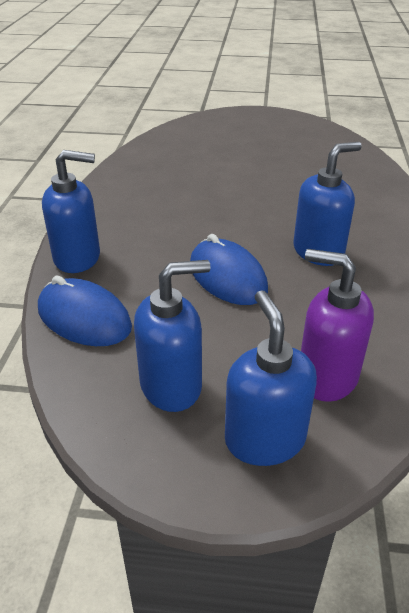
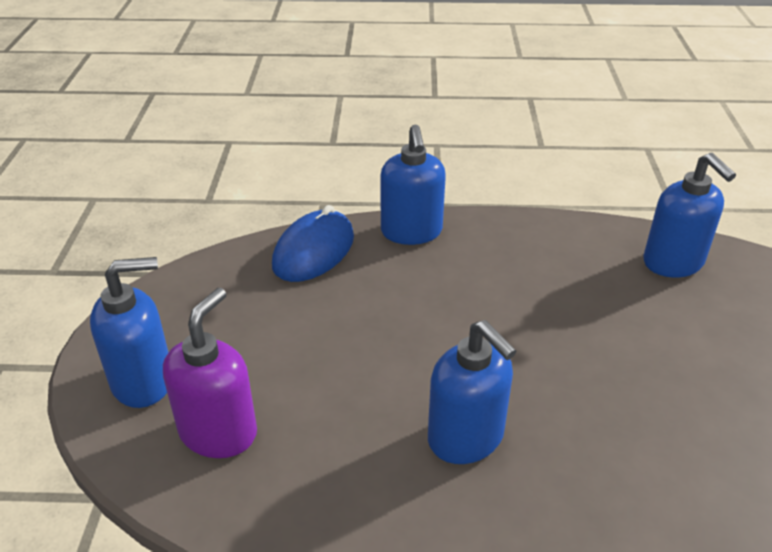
camera: 85 degrees right, 0 degrees up
(171, 386) = (218, 316): blue soap dispenser -> blue soap dispenser (673, 263)
(227, 277) = (392, 347): blue mouse -> none

